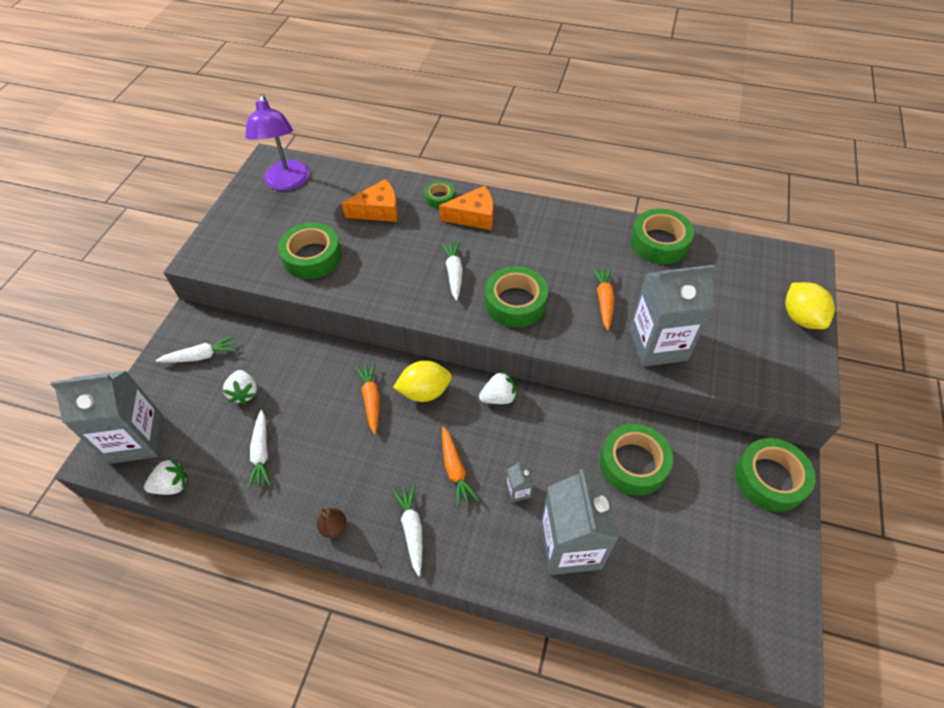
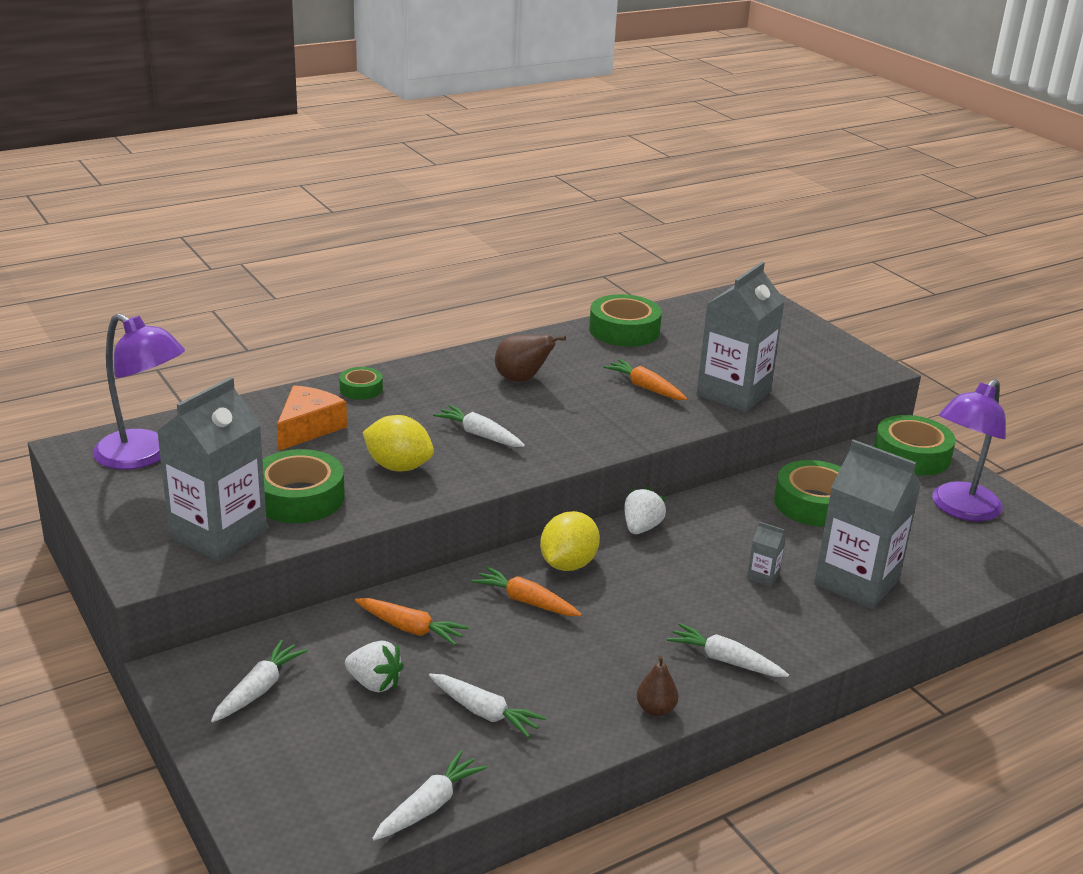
camera: 50 degrees left, 25 degrees down
(137, 439) = (309, 805): grey carton -> grey carton (218, 534)
(172, 485) = (429, 806): white strawberry -> white carrot
(455, 470) = (690, 598): orange carrot -> orange carrot (410, 628)
(473, 216) = (423, 387): orange cheese -> none
(515, 303) = (575, 426): green tape -> none
(536, 245) = (522, 379): none -> brown pear
(737, 552) = (959, 509): none -> purple lamp
(800, 318) = (800, 328): yellow lemon -> yellow lemon (398, 467)

